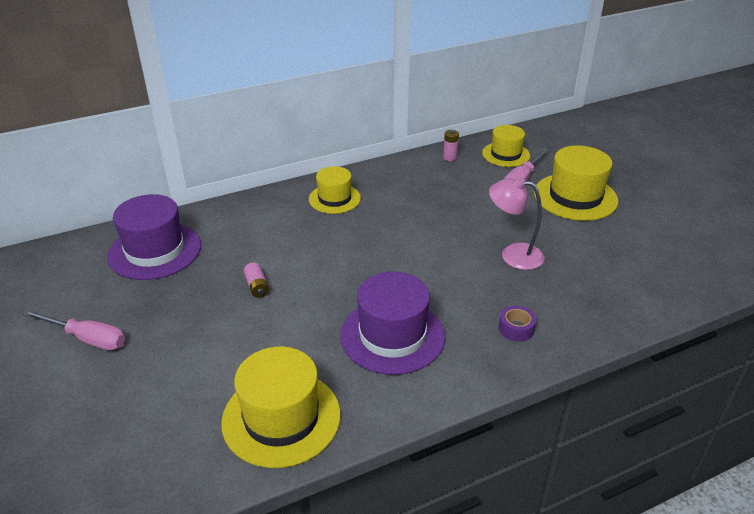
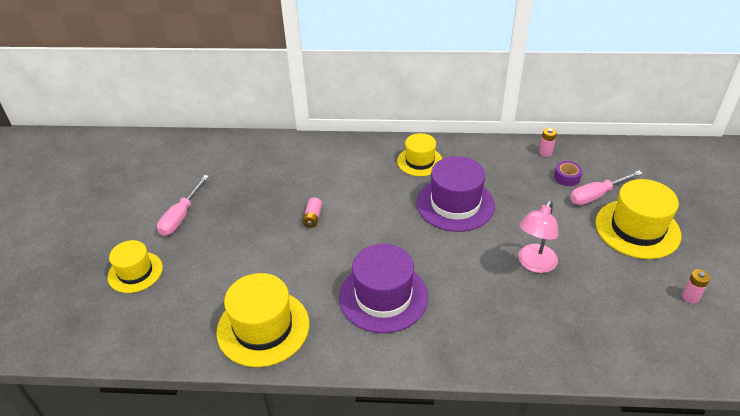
camera: 30 degrees right, 5 degrees up
(87, 339) = (181, 216): pink screwdriver -> pink screwdriver turned 60 degrees clockwise
(155, 251) = (262, 163): purple hat -> purple hat (455, 204)
(506, 154) = (601, 165): yellow hat -> yellow hat (135, 272)
(513, 255) = (534, 264): pink lamp -> pink lamp turned 105 degrees counterclockwise
(516, 328) = (486, 331): purple tape -> purple tape (567, 177)
(657, 236) = (690, 297): none -> pink battery

